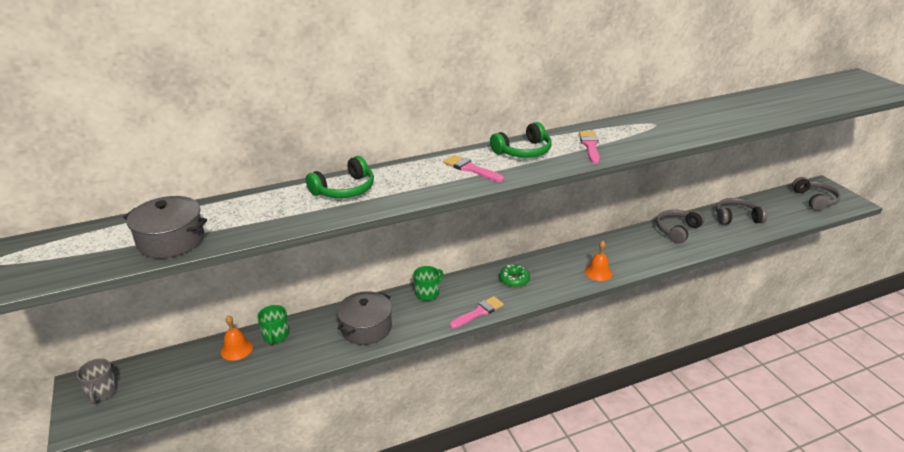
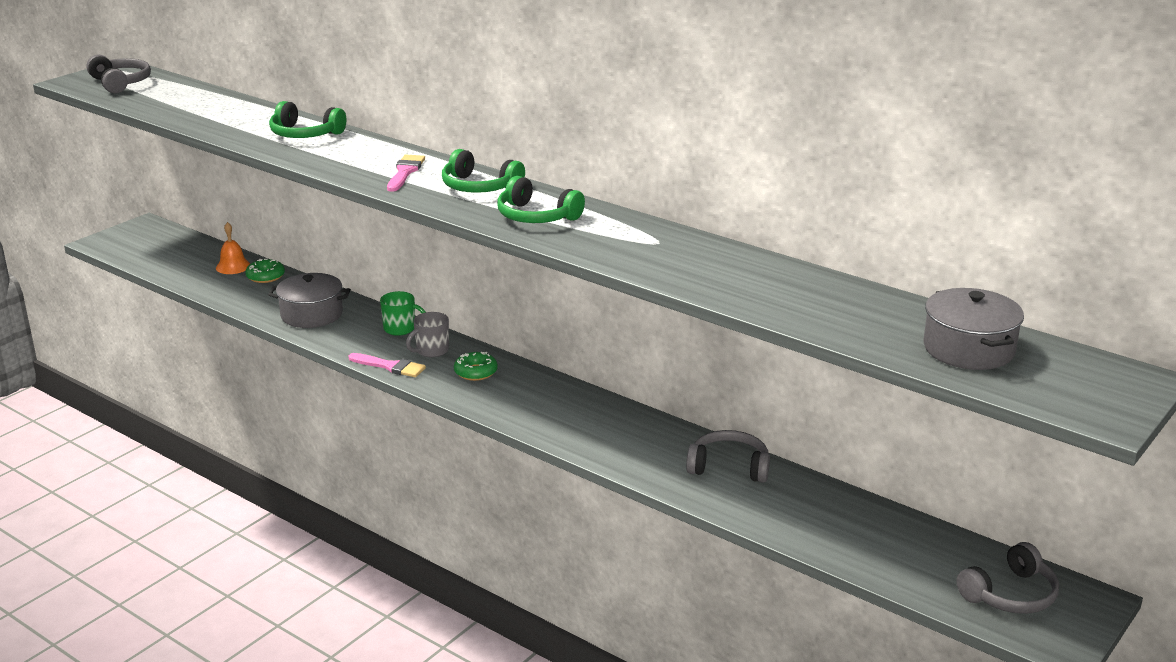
camera: 60 degrees right, 5 degrees down
(102, 392) = (141, 236): grey mug -> grey mug (431, 351)
(171, 240) = (162, 104): grey pot -> grey pot (968, 349)
(276, 336) = (265, 276): green mug -> green donut
(590, 146) = (536, 216): pink brush -> green headphones
(598, 272) = (547, 424): orange bell -> none
(736, 218) = (834, 516): grey headphones -> grey headphones (120, 83)

